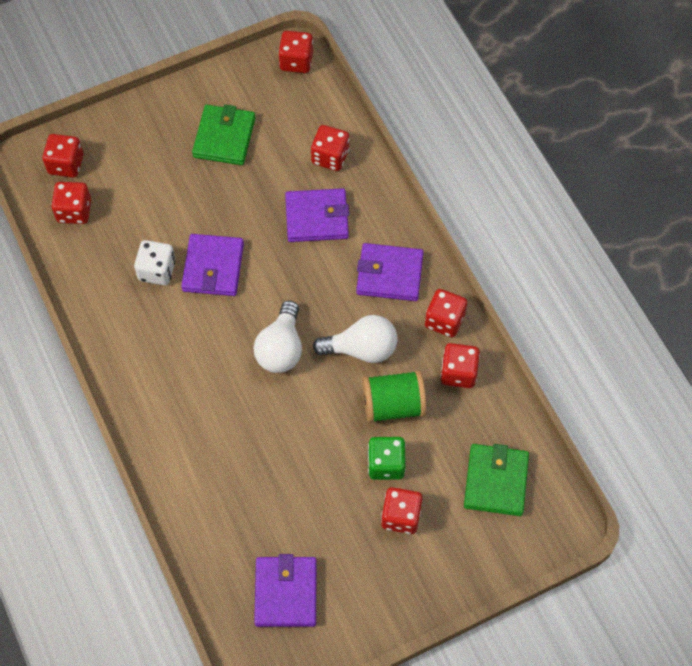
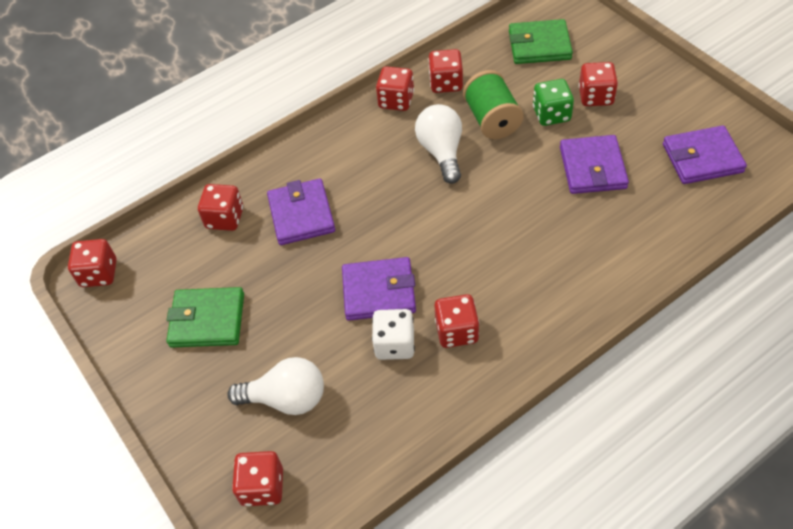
camera: 95 degrees left, 10 degrees down
(74, 211) = (330, 456): red dice -> red dice (457, 331)
(281, 348) = (459, 213): white light bulb -> white light bulb (286, 398)
(389, 274) = (356, 146): purple wallet -> purple wallet (592, 168)

